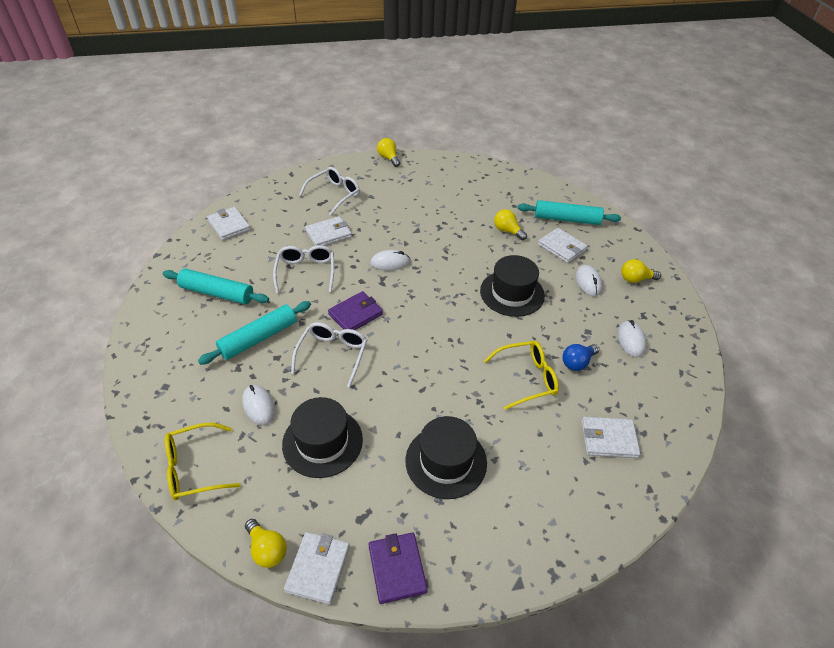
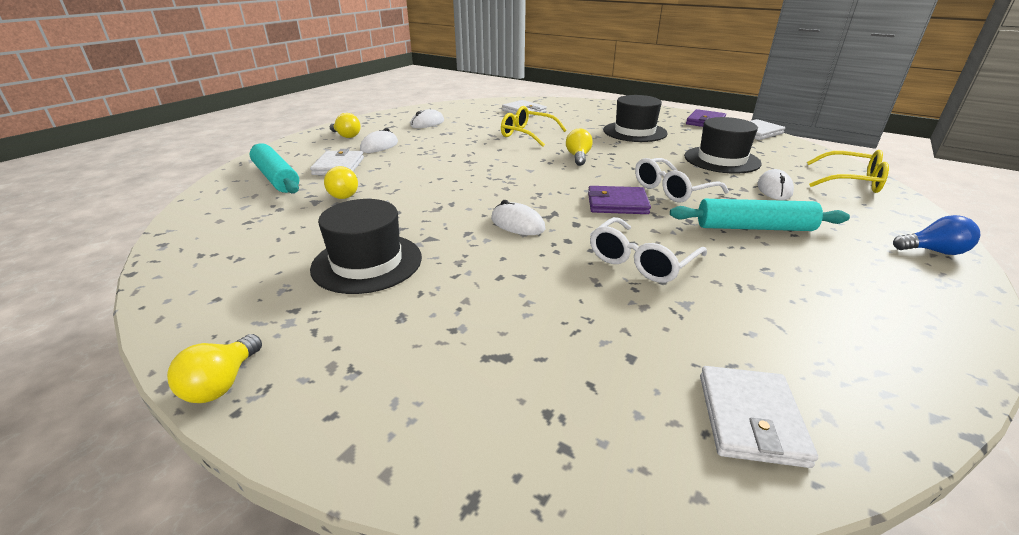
camera: 135 degrees left, 15 degrees down
(217, 293) = (808, 295): turquoise rolling pin -> none
(267, 549) = (791, 144): yellow light bulb -> yellow light bulb (578, 157)
(328, 234) = (554, 293): white wallet -> none
(334, 194) = (453, 360): white glasses -> none
(512, 293) = (448, 162): black hat -> black hat (367, 262)
(577, 362) = (481, 128): blue light bulb -> blue light bulb (933, 251)

